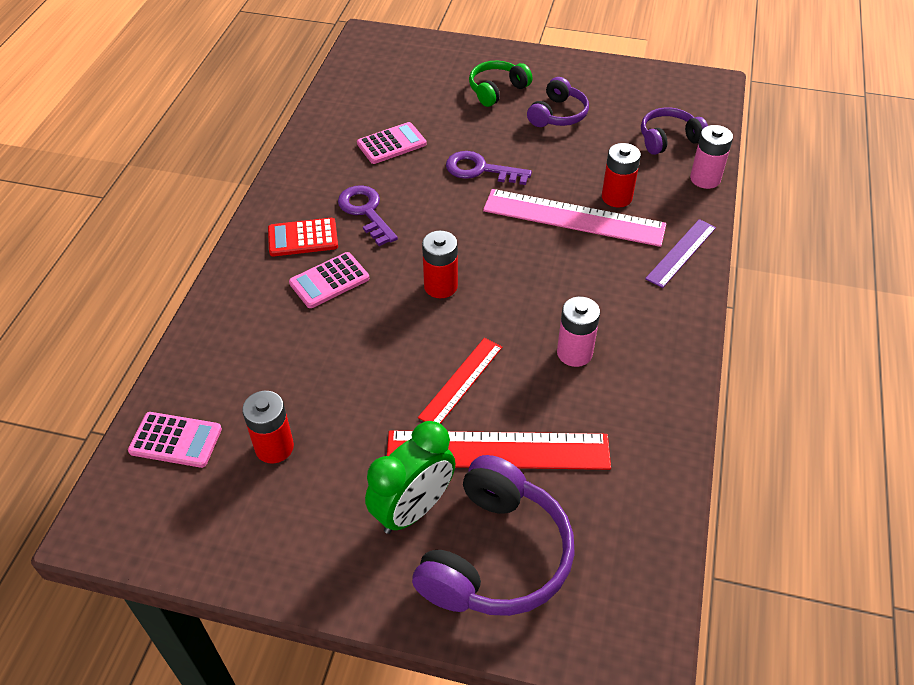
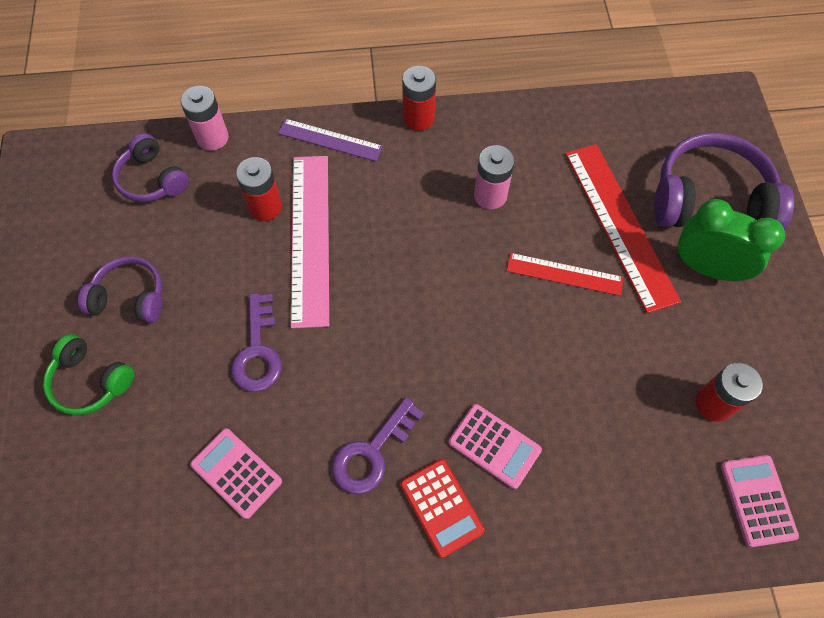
camera: 110 degrees left, 15 degrees up
(440, 286) = (456, 331): red battery -> red battery (418, 118)

